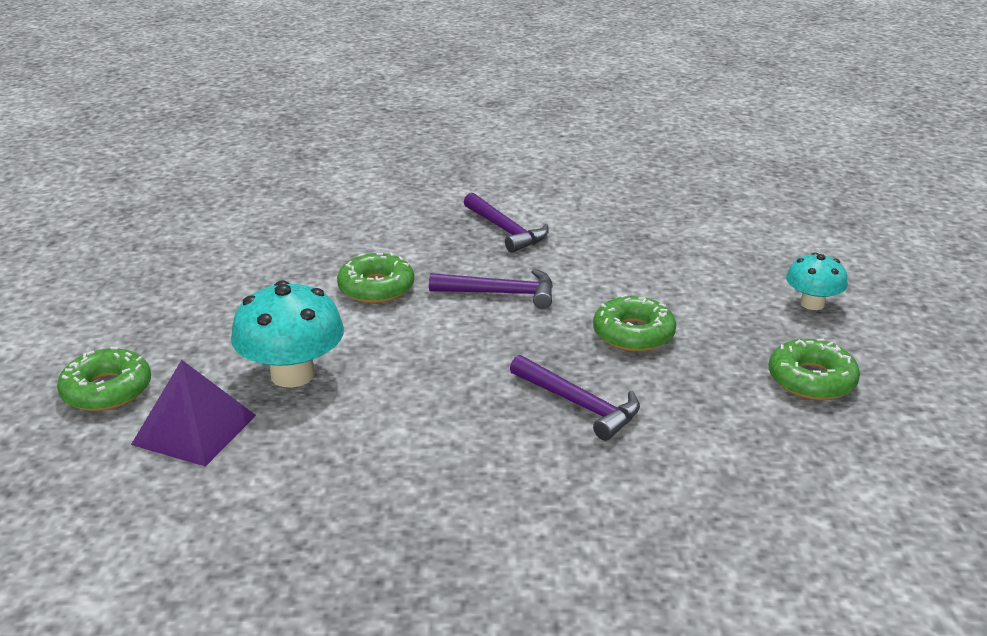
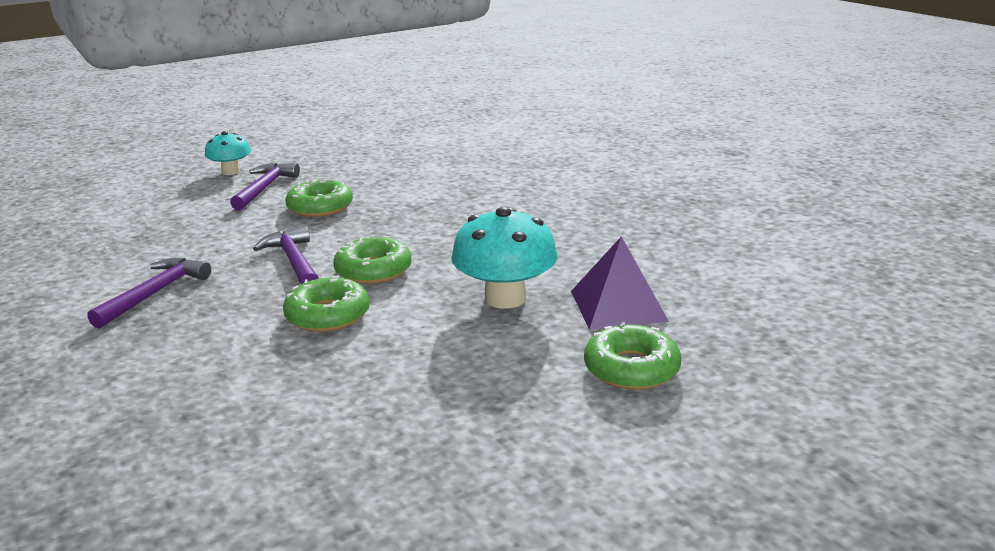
camera: 120 degrees left, 5 degrees down
(578, 404) = (427, 203): purple hammer -> purple hammer (264, 188)
(811, 380) = (334, 160): green donut -> green donut (373, 270)

